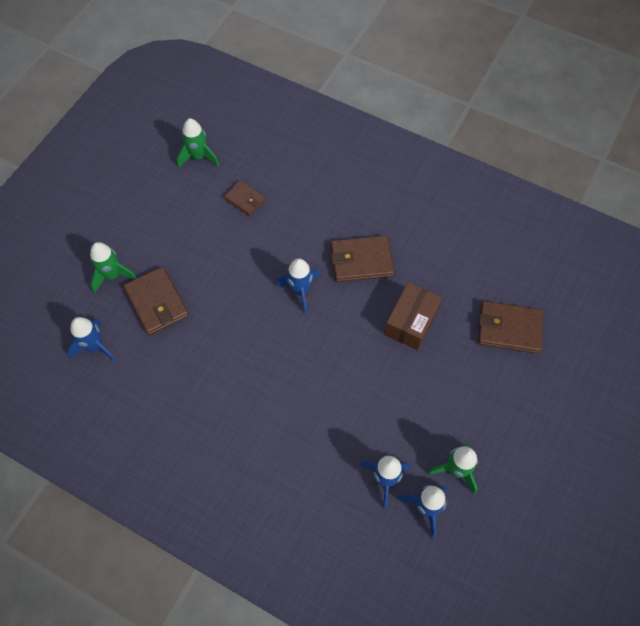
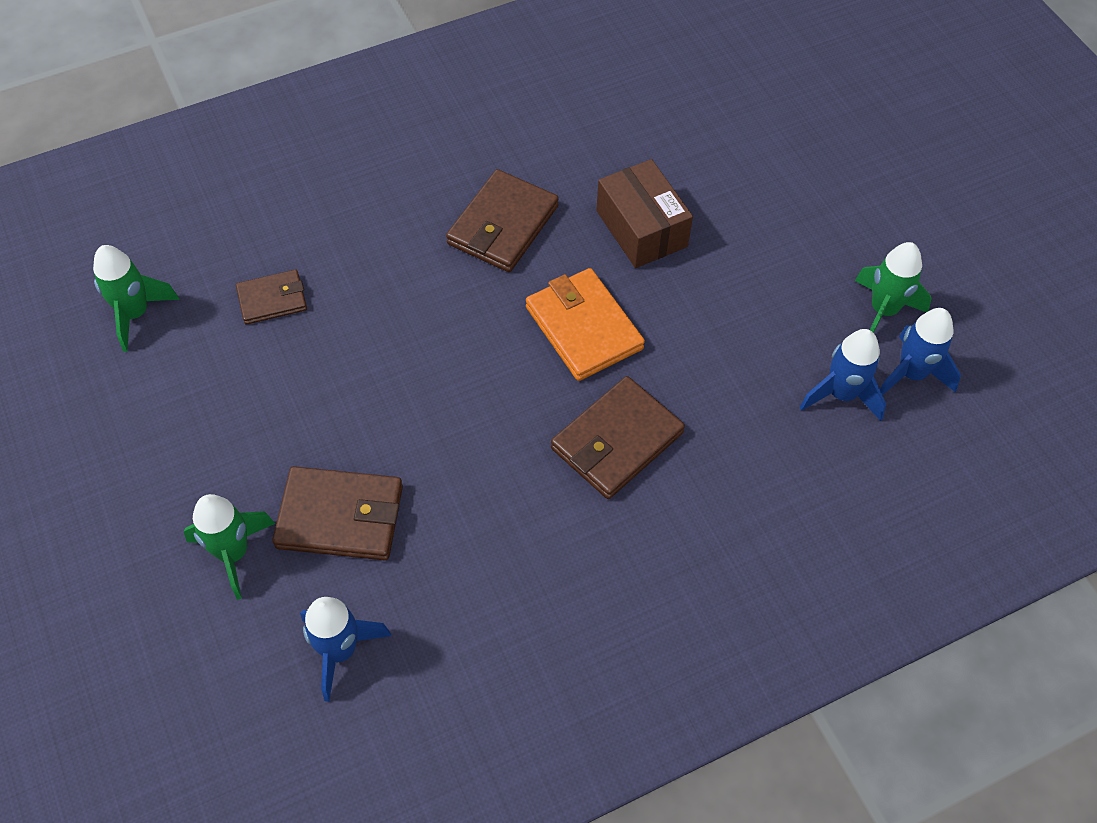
camera: 55 degrees left, 5 degrees down
(300, 291) = (485, 322): blue rocket -> none
(330, 334) = (583, 328): none -> orange wallet
(509, 329) = (735, 138): brown wallet -> brown wallet (617, 441)

